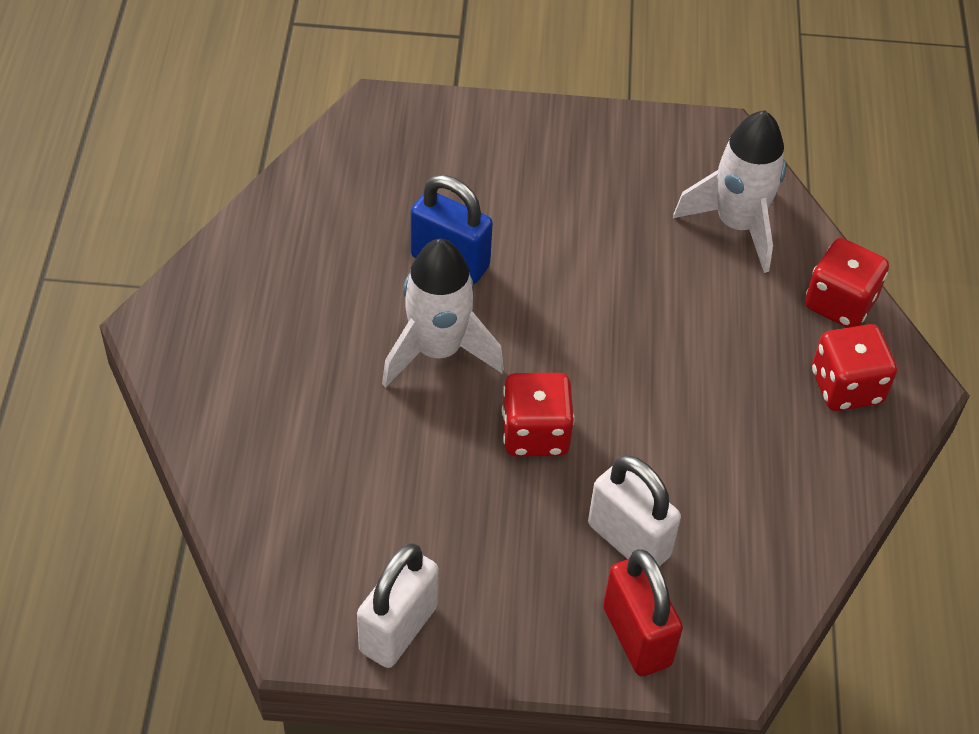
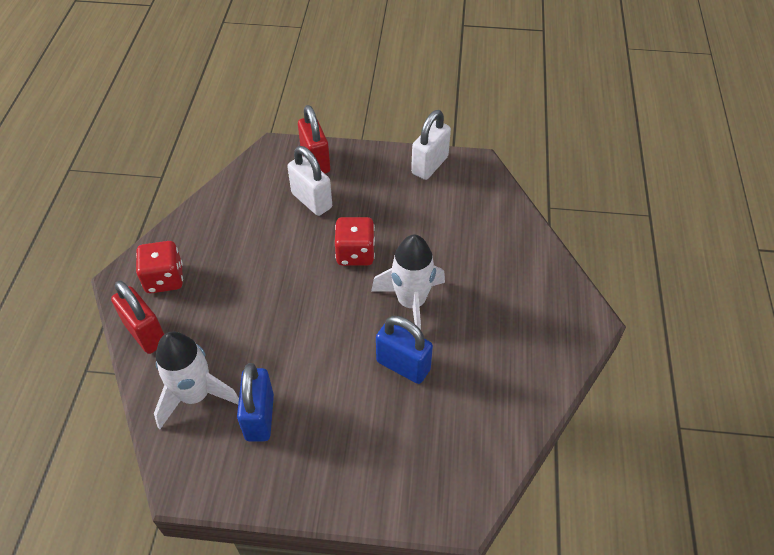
camera: 175 degrees left, 0 degrees up
(642, 200) = (259, 417): none -> blue padlock
(840, 303) = (146, 333): red dice -> red padlock

